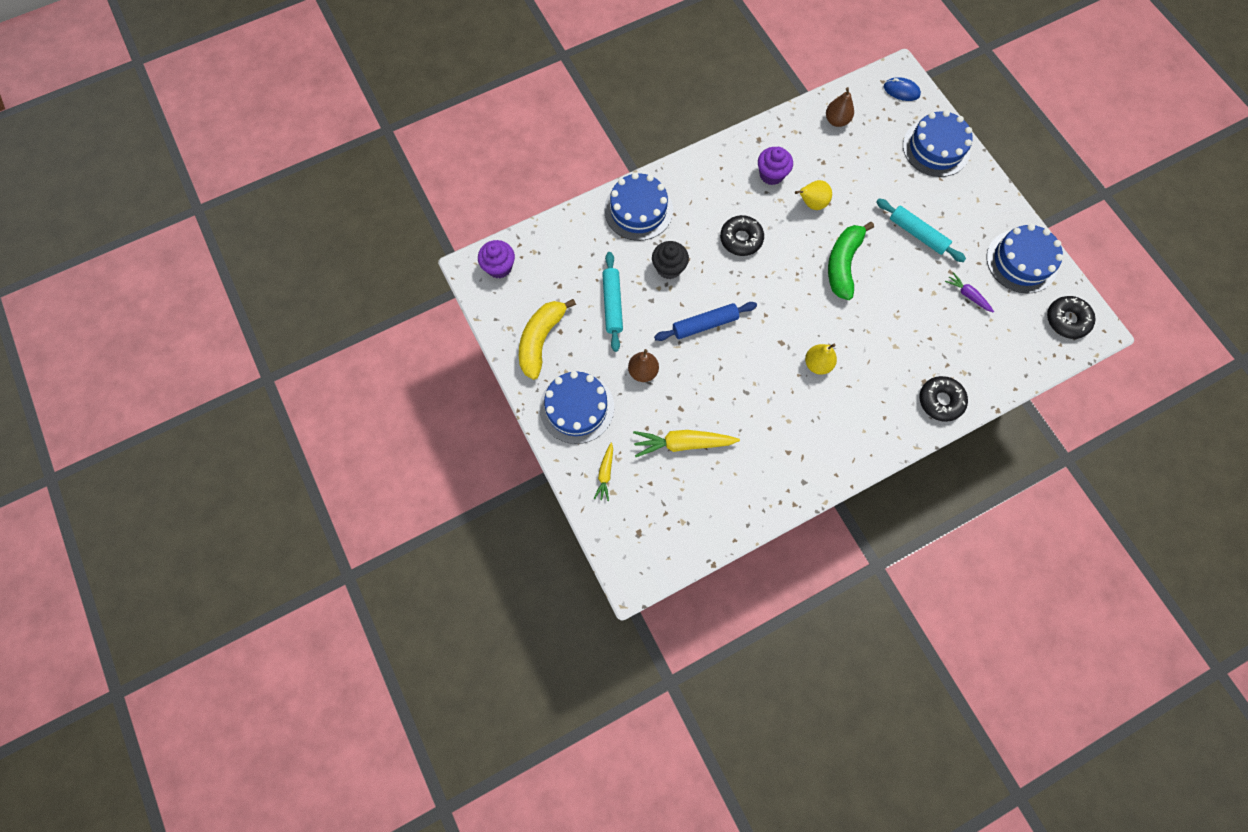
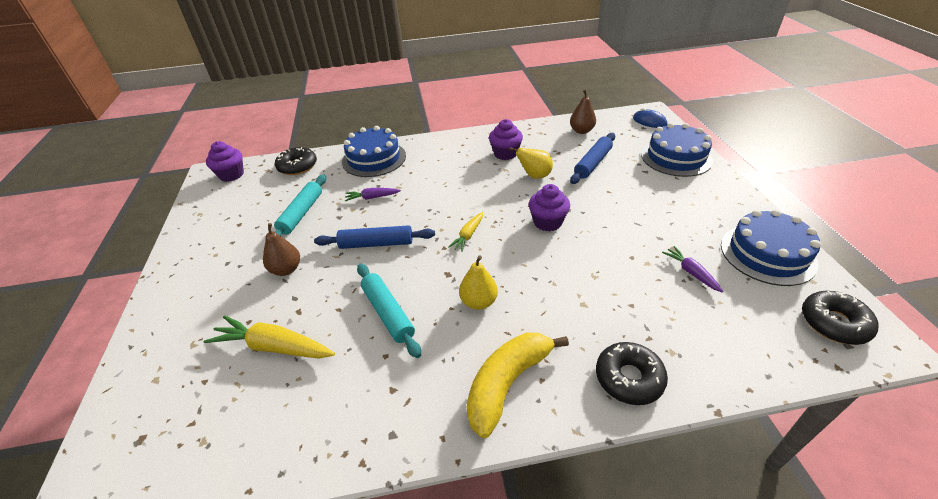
camera: 20 degrees right, 30 degrees down
(541, 340) = (216, 227): yellow banana -> yellow banana (507, 383)
(577, 407) = (197, 286): blue cake -> none
(605, 473) = (166, 357): yellow carrot -> yellow carrot (468, 235)
(669, 268) = (372, 197): black cupcake -> purple carrot
(741, 239) = (452, 189): black donut -> black donut (297, 166)
(843, 264) = (547, 222): green banana -> purple cupcake
(861, 173) = (593, 163): none -> blue rolling pin
(917, 234) = (640, 212): turquoise rolling pin -> turquoise rolling pin (388, 313)

